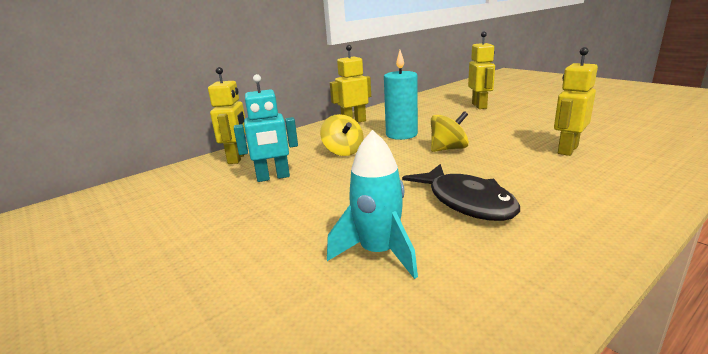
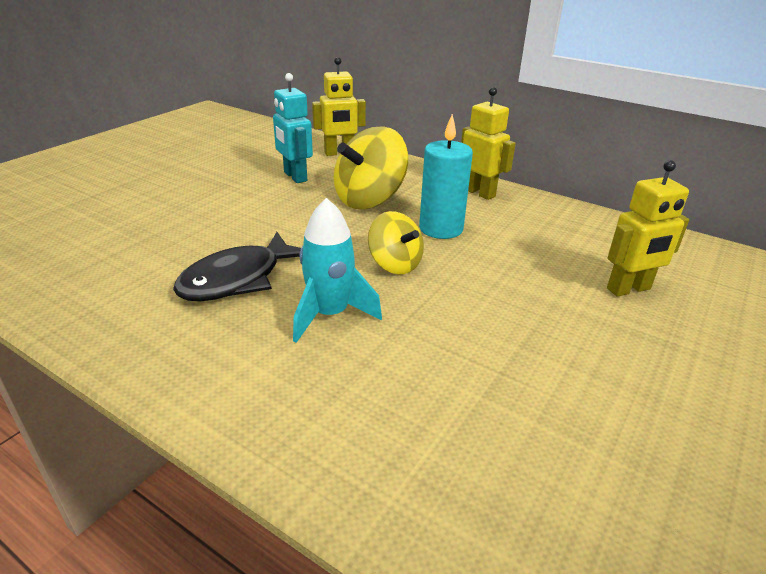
camera: 70 degrees right, 10 degrees up
(343, 151) = (369, 199): yellow spinning top -> yellow spinning top, size x1.62
(378, 252) = (149, 240): turquoise rocket -> turquoise rocket (330, 315)
(567, 150) = (418, 368): yellow robot -> none

